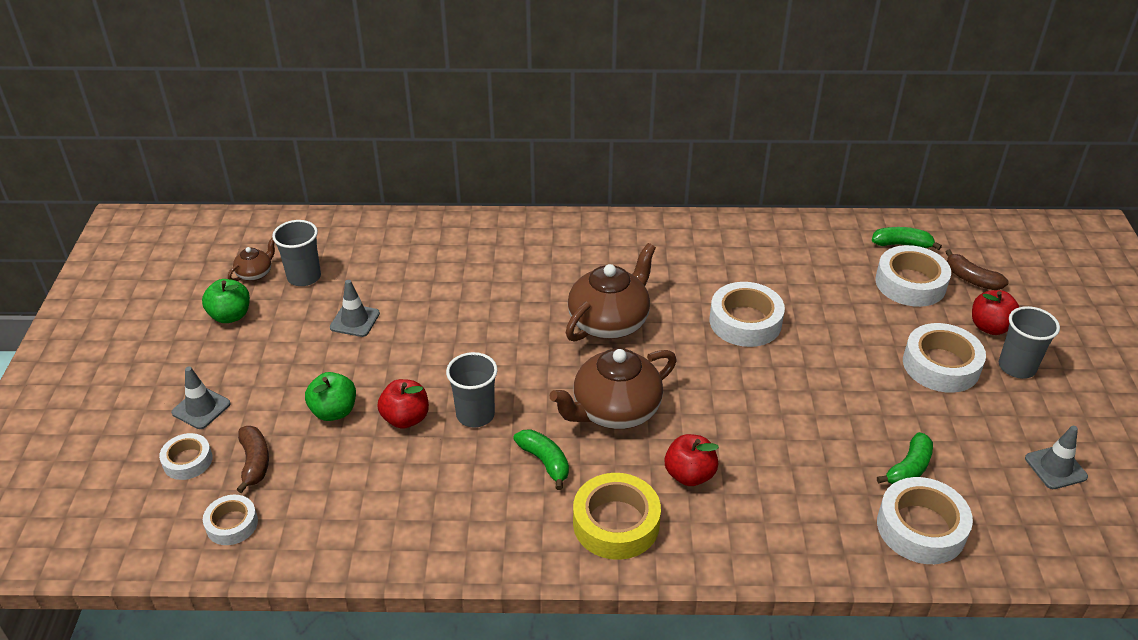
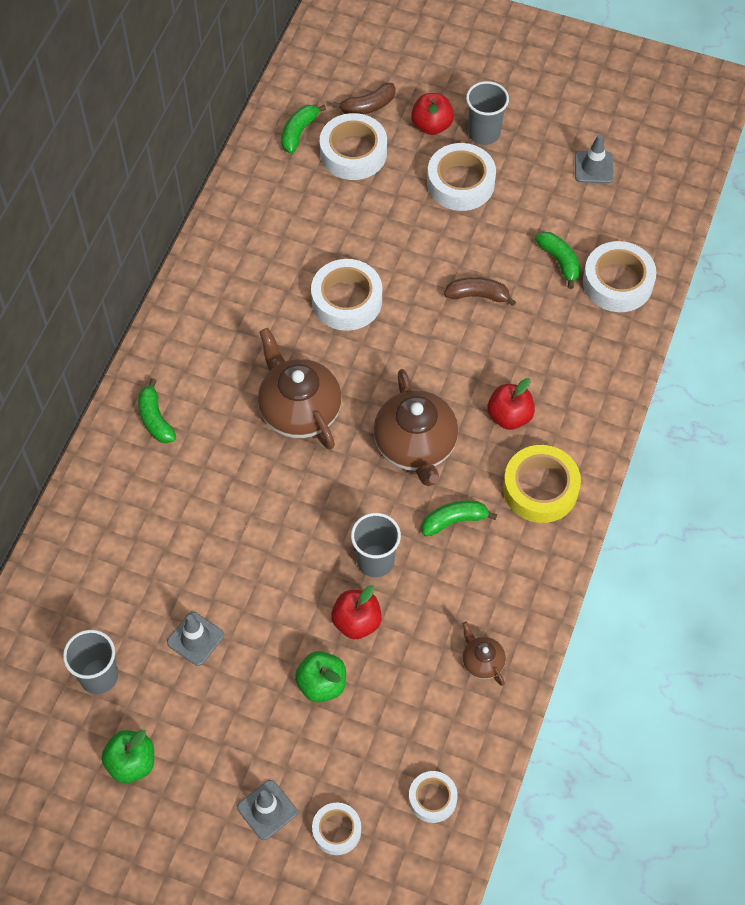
camera: 70 degrees left, 20 degrees up
(254, 462) = (362, 768): brown banana -> brown banana (478, 295)
(255, 273) = (69, 727): brown teapot -> brown teapot (482, 661)
(553, 242) = (155, 419): none -> green banana

